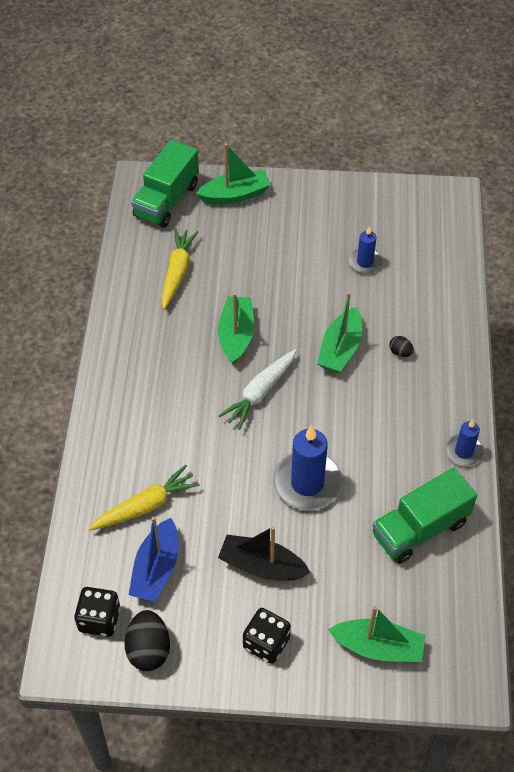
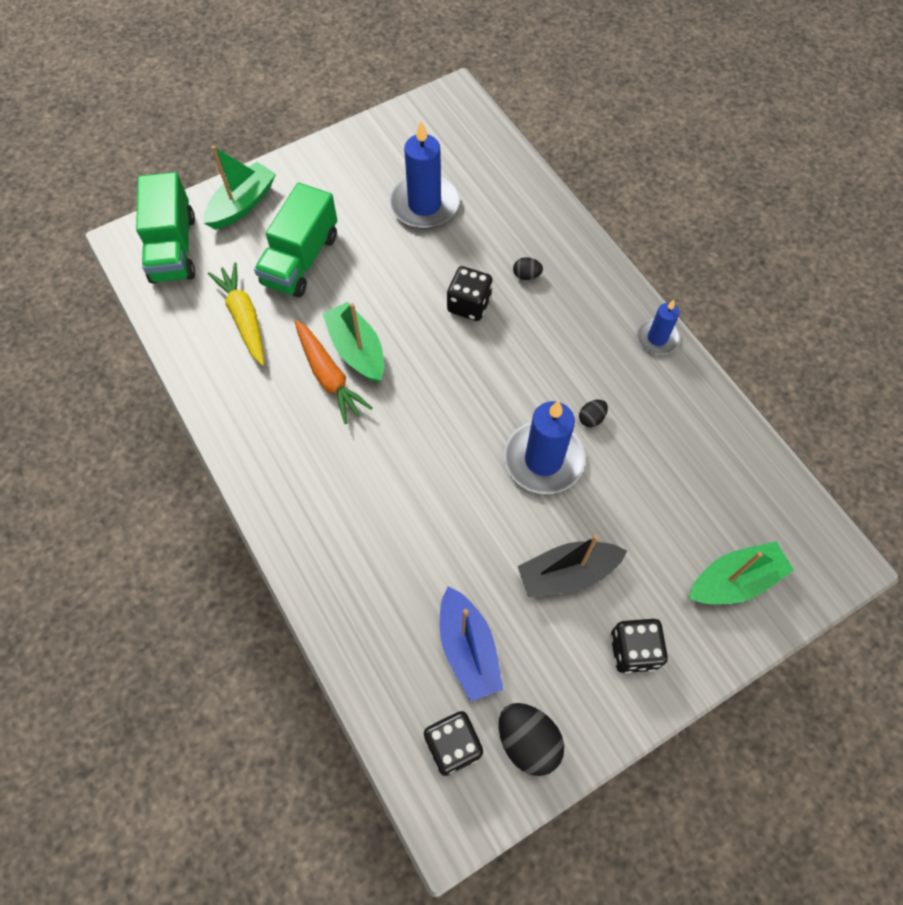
camera: 35 degrees left, 10 degrees up
(146, 506) = (405, 588): yellow carrot -> none
(203, 342) = (329, 376): none -> orange carrot
(260, 393) = (426, 395): white carrot -> none
(340, 349) = (469, 305): green boat -> black dice
(365, 262) = (424, 205): blue candle -> blue candle, size x1.76
(365, 477) = (591, 418): none -> black egg
(420, 528) = (678, 438): green truck -> green truck (301, 259)

